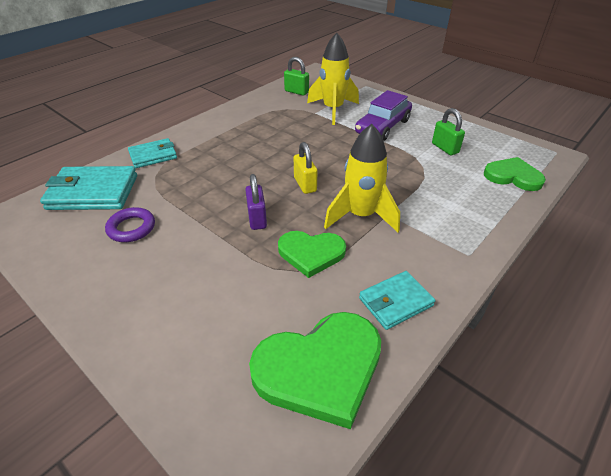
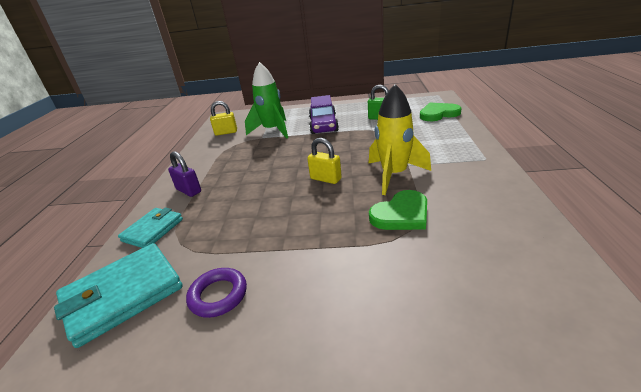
camera: 35 degrees left, 10 degrees down
(257, 219) = (325, 218): purple padlock -> purple padlock (189, 190)
(296, 92) = (226, 132): green padlock -> yellow padlock
(320, 369) = (531, 276): green heart -> none
(333, 110) = (272, 131): yellow rocket -> green rocket
(395, 302) = (497, 206): turquoise wallet -> none

